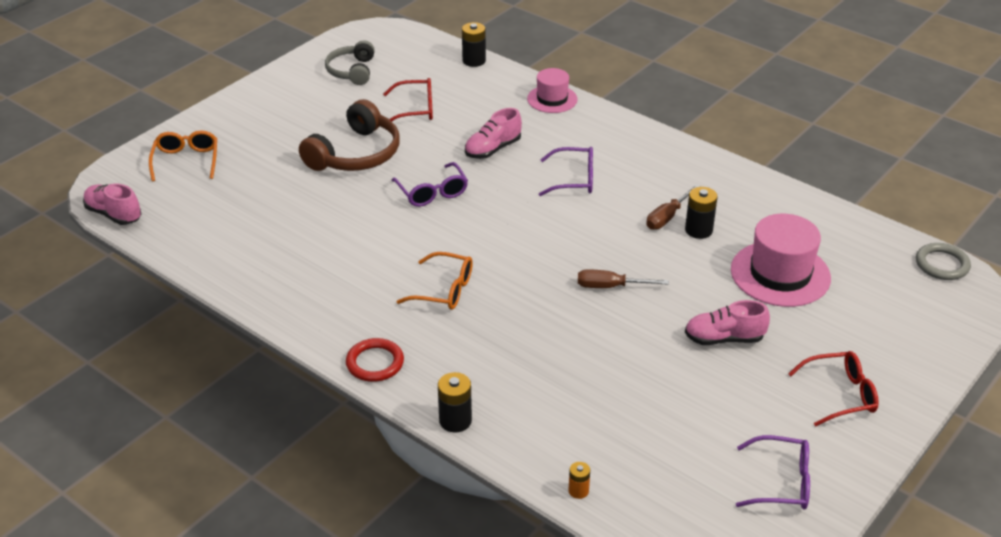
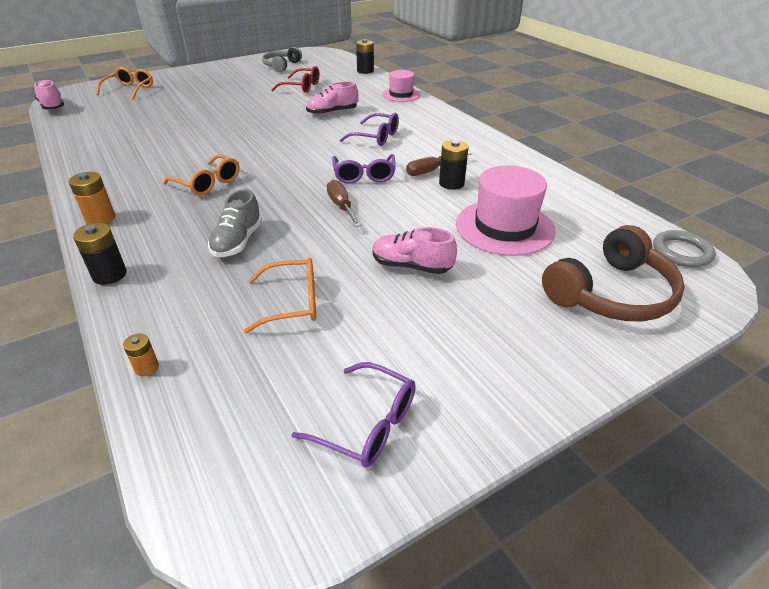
camera: 20 degrees right, 0 degrees up
(355, 154) = (237, 101): brown headphones -> brown headphones (611, 293)
(375, 363) = (100, 218): red ring -> orange battery
(432, 192) = (264, 128): purple glasses -> purple glasses (364, 175)
(543, 354) = (238, 242): none -> grey shoe
(610, 287) = (341, 206): brown screwdriver -> brown screwdriver turned 45 degrees clockwise
(648, 402) = (292, 303): none -> orange glasses
(840, 395) = (500, 346): red glasses -> none

